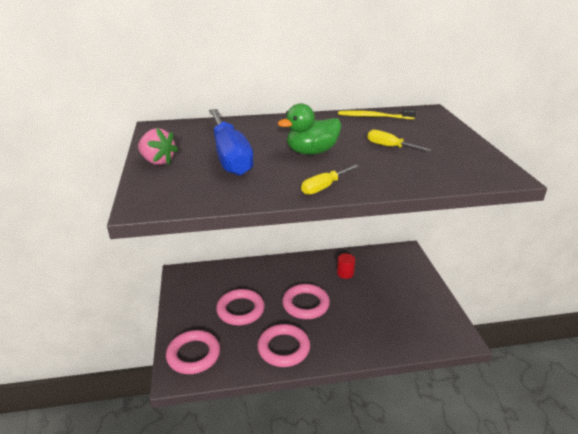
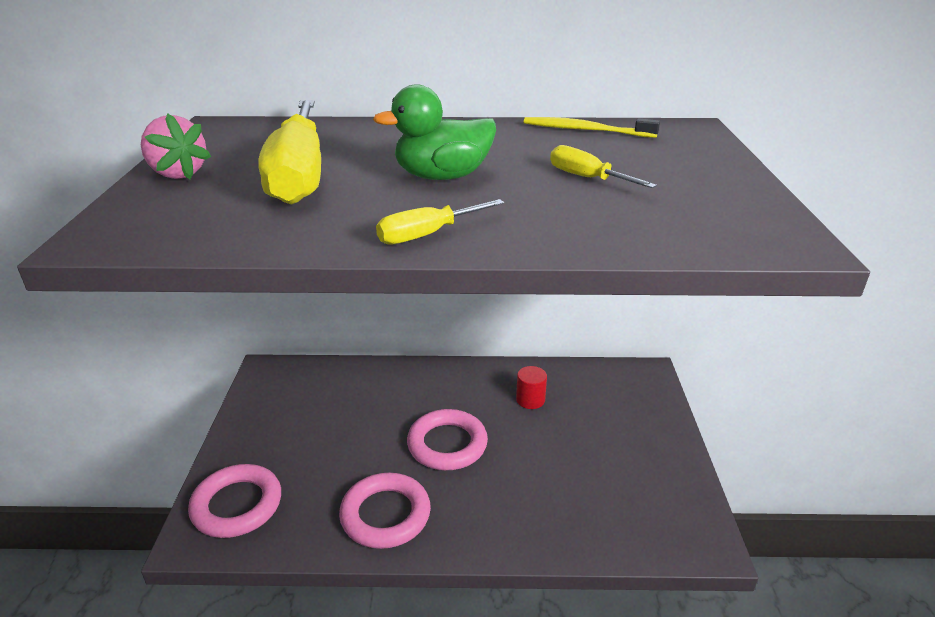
camera: 10 degrees right, 0 degrees up
(230, 156) = (299, 174): blue screwdriver -> yellow screwdriver
(240, 310) = (338, 440): pink ring -> none

